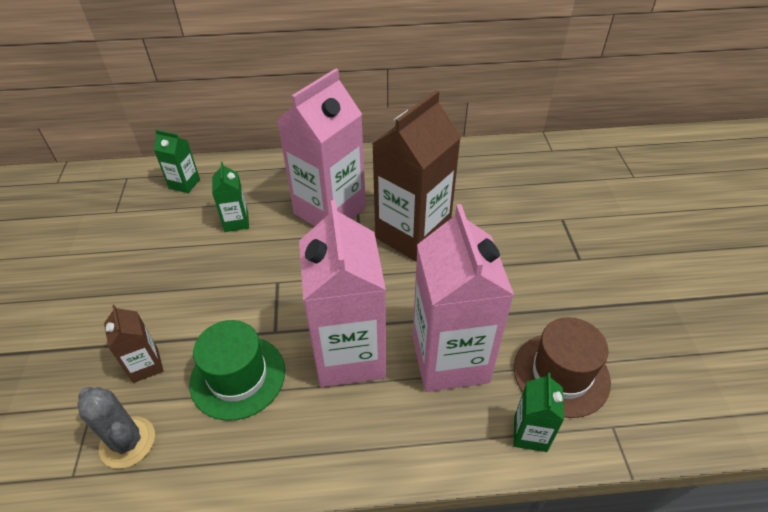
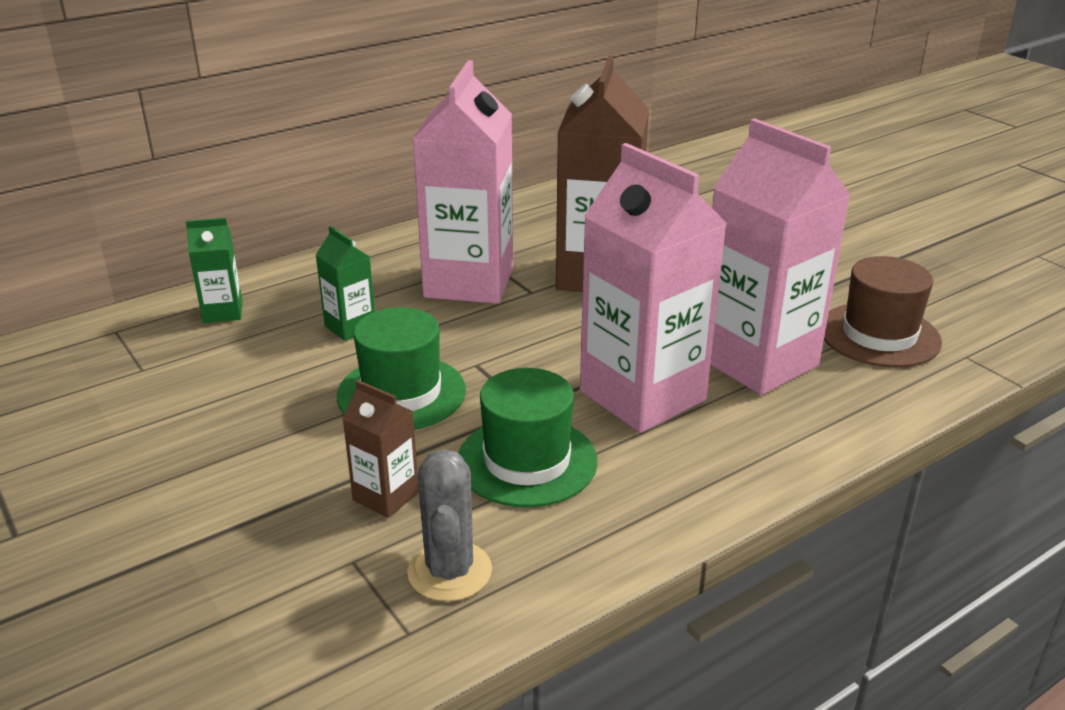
camera: 30 degrees left, 15 degrees down
(127, 442) = (449, 571): grey cactus -> grey cactus turned 75 degrees clockwise
(219, 287) = (401, 393): none -> green hat
(530, 434) = (899, 388): green carton -> none

